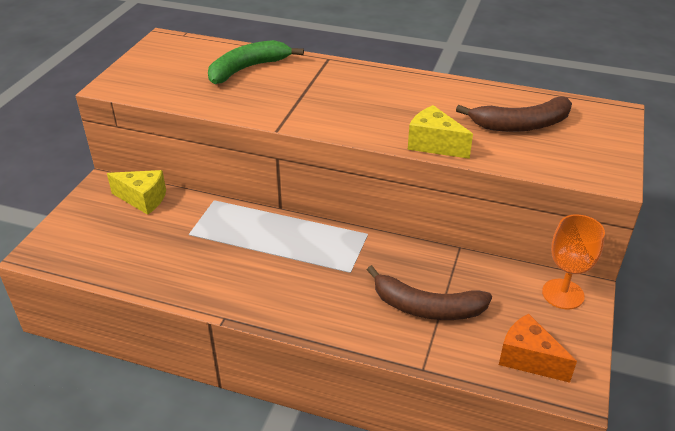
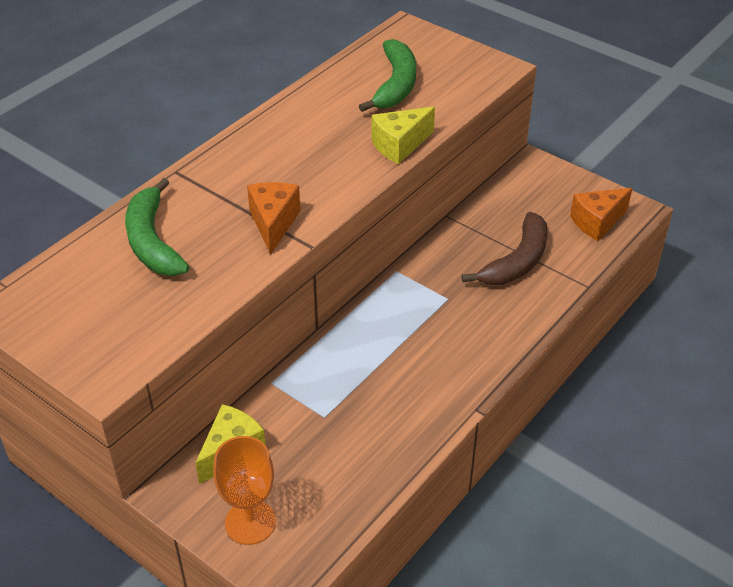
camera: 70 degrees left, 5 degrees up
(293, 109) = (273, 223): none -> orange cheese
(521, 125) = (395, 85): brown banana -> green banana
(563, 294) = (532, 176): orange goblet -> orange goblet (250, 522)

